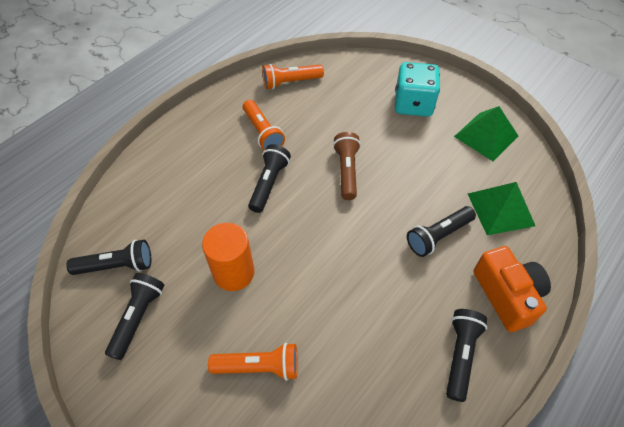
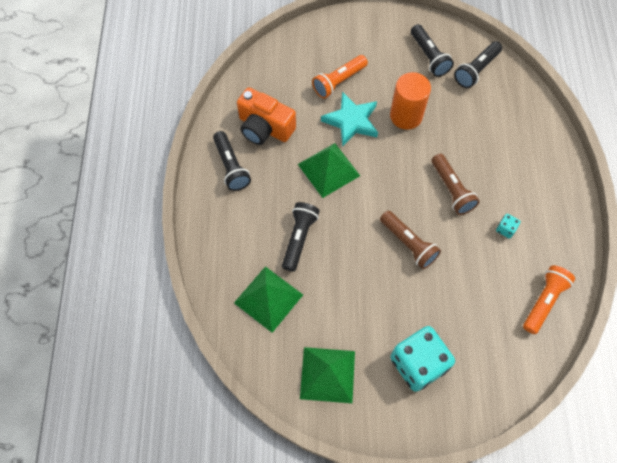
camera: 140 degrees right, 10 degrees up
(262, 132) = (505, 229): orange flashlight -> turquoise dice
(269, 184) = (451, 189): black flashlight -> brown flashlight
(291, 308) = (351, 121): none -> turquoise star
(359, 276) = (328, 170): none -> green pyramid
(507, 295) = (224, 227): orange camera -> orange camera (264, 128)

